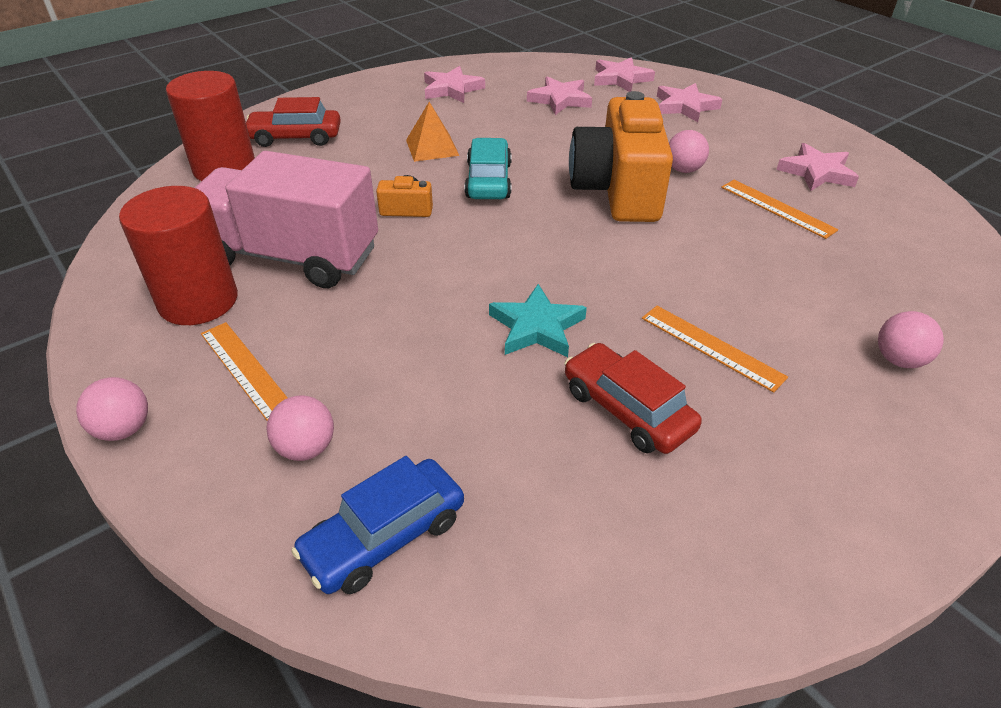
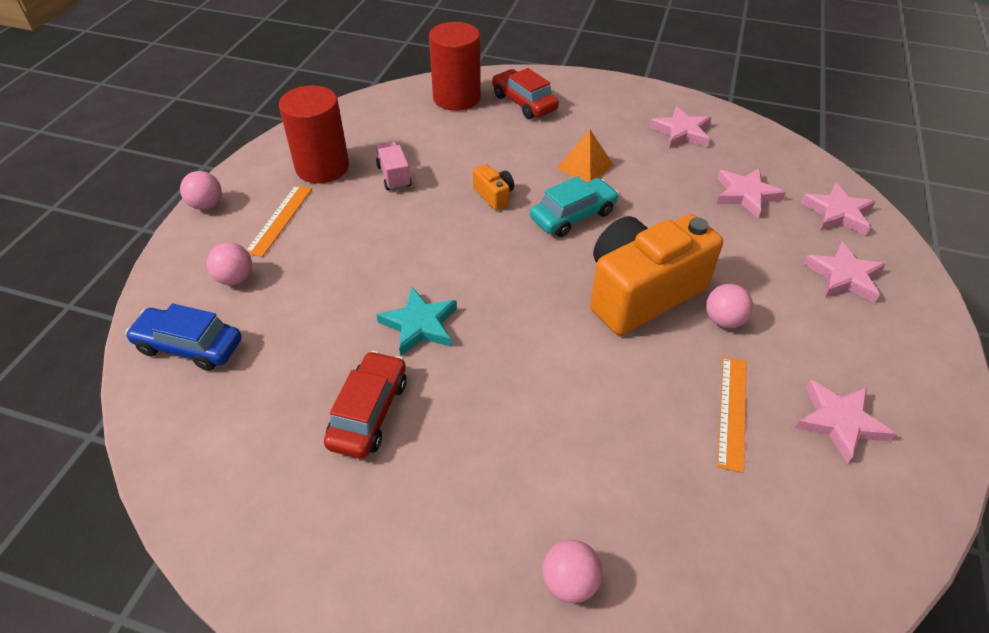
camera: 55 degrees right, 5 degrees up
(291, 256) = (394, 176): pink truck -> pink truck, size x0.42
(711, 347) = (478, 436): orange ruler -> none

